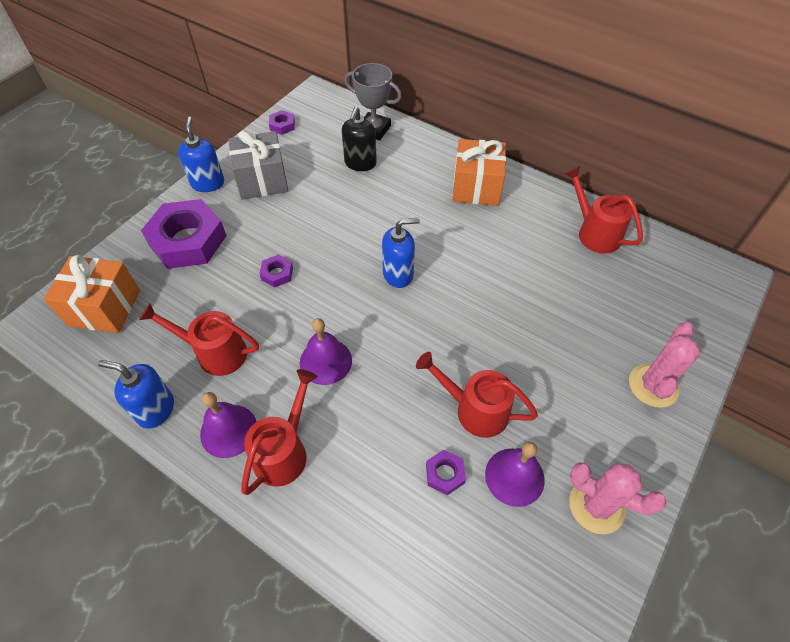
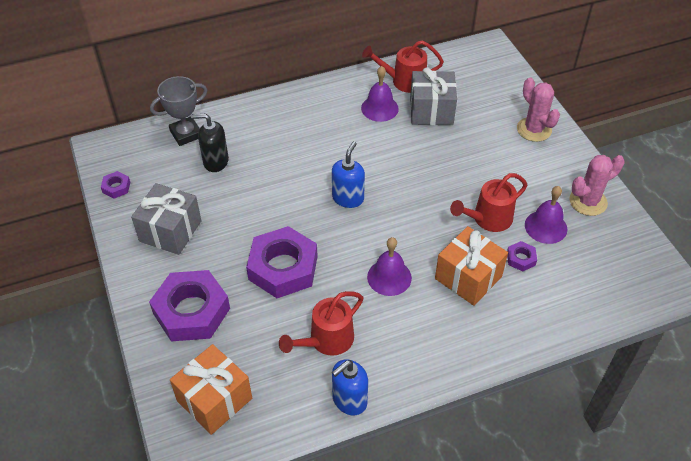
camera: 55 degrees left, 5 degrees down
(208, 183) = (135, 269): blue soap dispenser -> none
(228, 430) = (403, 361): purple bell -> purple bell (379, 108)
(277, 274) = (283, 268): purple nut -> purple nut, size x2.33
(284, 450) = (443, 335): red watering can -> none
(360, 163) = (215, 161): black soap dispenser -> black soap dispenser turned 135 degrees clockwise
(476, 187) = (307, 112): orange gift -> orange gift (468, 277)
(578, 276) = (431, 111): none -> grey gift

